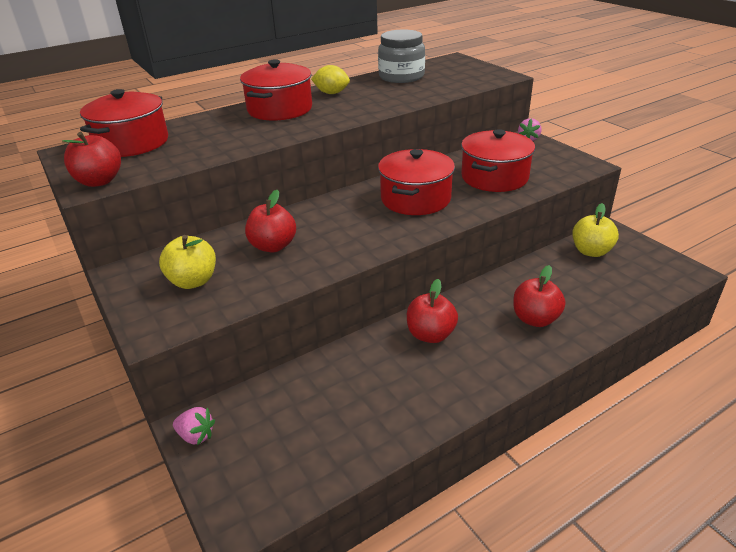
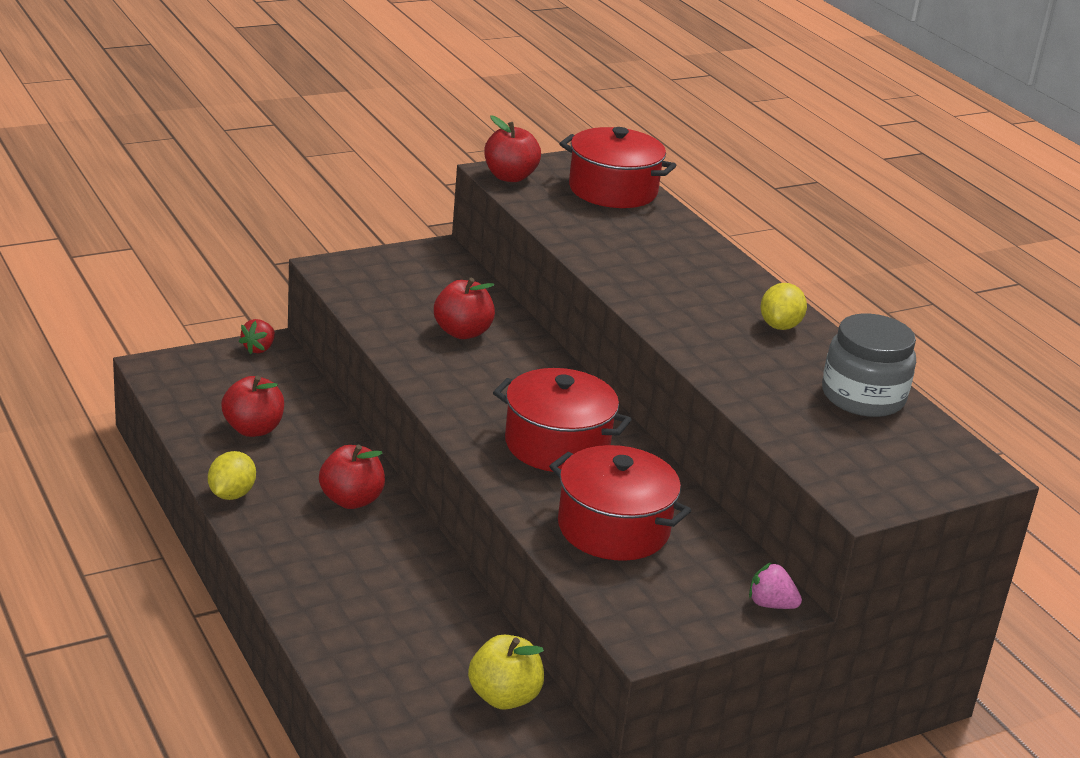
camera: 90 degrees right, 5 degrees down
(193, 281) = (407, 286): yellow apple -> none
(196, 435) = (259, 348): pink strawberry -> red strawberry
(280, 109) = (713, 282): red pot -> none
(453, 404) = (231, 494): none -> yellow lemon
(535, 319) = (352, 589): red apple -> red apple (253, 429)

